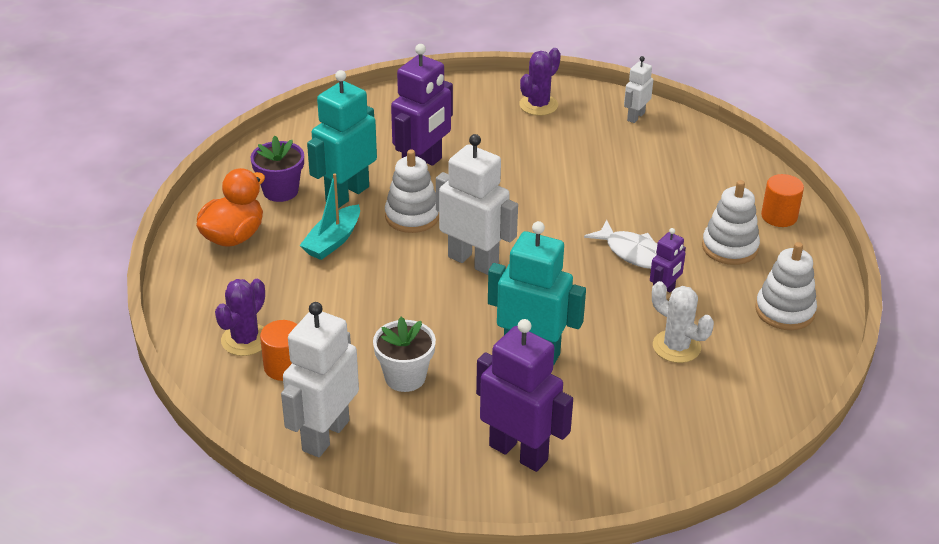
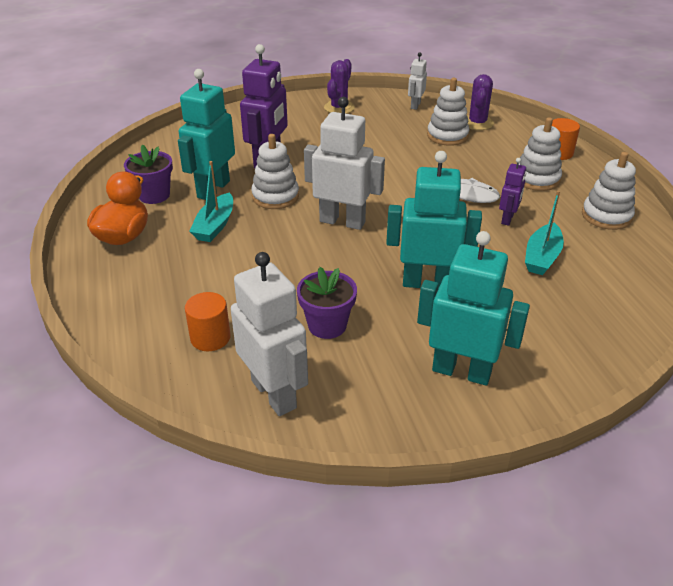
camera: 15 degrees left, 0 degrees up
(245, 340) = (164, 321): purple cactus -> purple cactus (477, 123)
(325, 435) = (274, 394): white robot -> white robot turned 135 degrees clockwise
(405, 377) = (327, 325): white flower pot -> purple flower pot
(518, 452) = (461, 371): purple robot -> turquoise robot
(653, 168) = (447, 136): none -> white stacking toy
(676, 347) = (542, 257): white cactus -> turquoise boat

